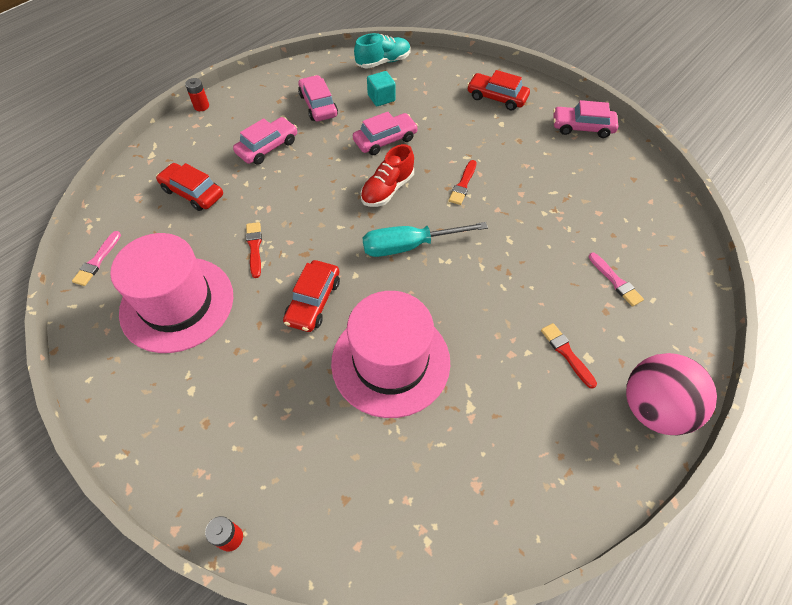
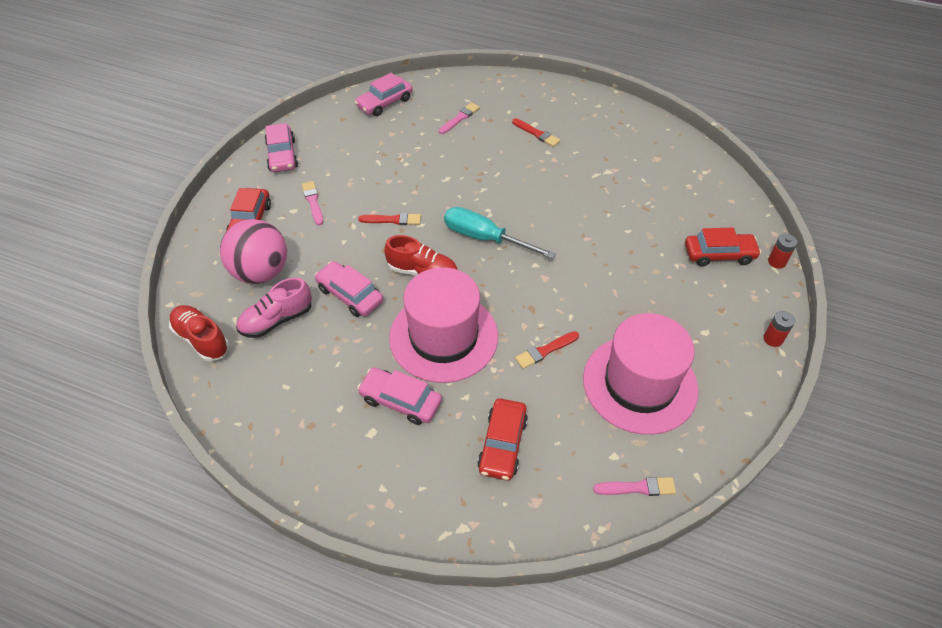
camera: 110 degrees left, 5 degrees down
(201, 106) = (349, 516): red battery -> red battery (773, 339)
(313, 301) = (577, 283): red car -> red car (719, 254)
(318, 105) = (308, 378): pink car -> pink car (384, 102)
(381, 98) = (277, 320): turquoise cube -> pink shoe
(383, 62) = (202, 339): turquoise shoe -> red shoe
(390, 361) = (601, 219): pink hat -> pink hat (443, 337)
(409, 246) = (485, 238): turquoise screwdriver -> turquoise screwdriver turned 150 degrees clockwise
(508, 137) = (313, 202): none -> pink brush
(566, 353) = (537, 134): red brush -> red brush turned 90 degrees counterclockwise
(653, 408) = (554, 94): pink ball -> pink ball (261, 272)

